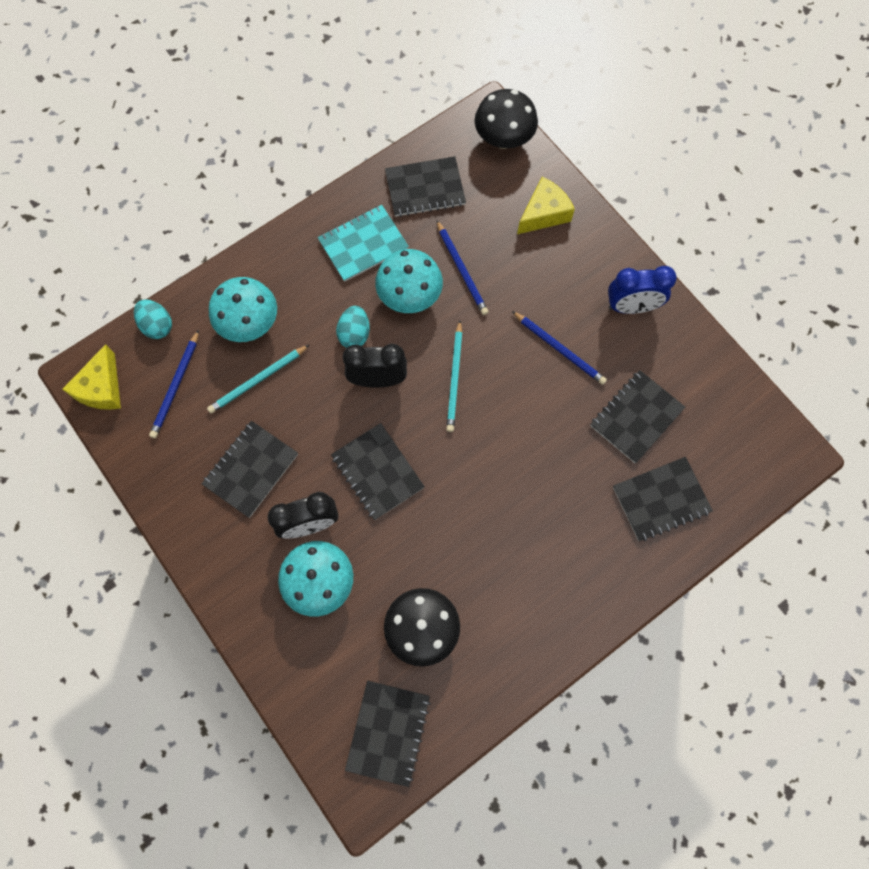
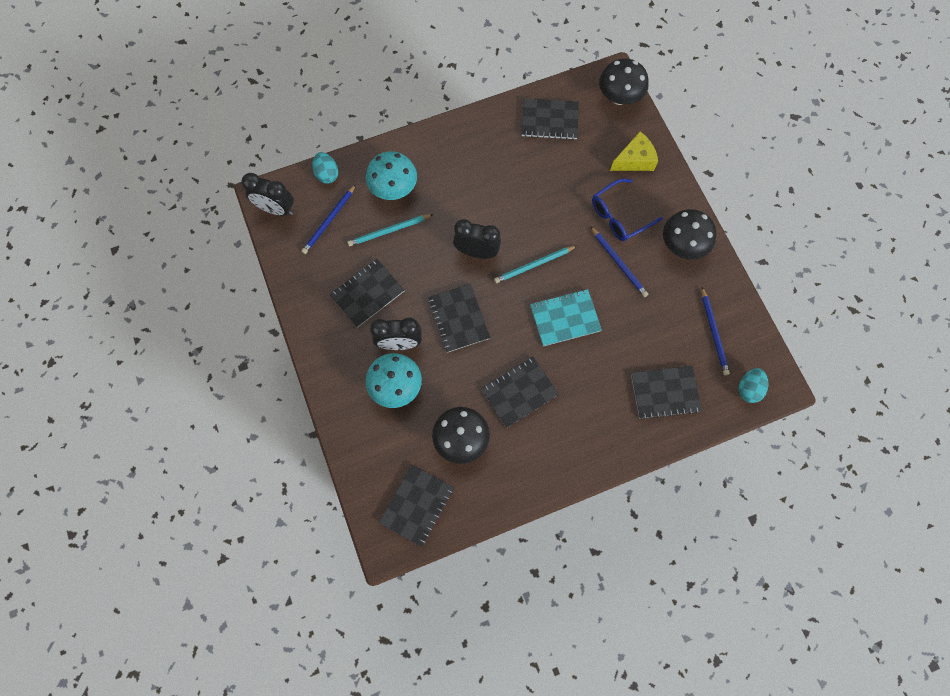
camera: 15 degrees right, 0 degrees up
(102, 388) = (276, 209): yellow cheese -> black clock
(354, 334) = (468, 215): turquoise egg -> turquoise egg (748, 389)
(363, 244) = (492, 151): turquoise notebook -> turquoise notebook (565, 318)
(409, 296) = (516, 197): turquoise mushroom -> none
(454, 378) = (534, 265): turquoise pencil -> turquoise pencil turned 45 degrees clockwise
(462, 270) = (561, 187): blue pencil -> blue pencil (714, 333)
(544, 289) = (619, 216): none -> blue glasses
(631, 307) = (682, 245): blue clock -> black mushroom
(636, 417) = (663, 327): black notebook -> black notebook (519, 392)

